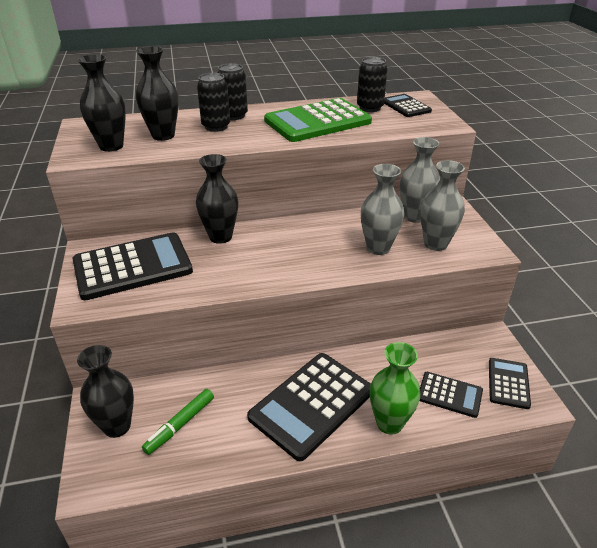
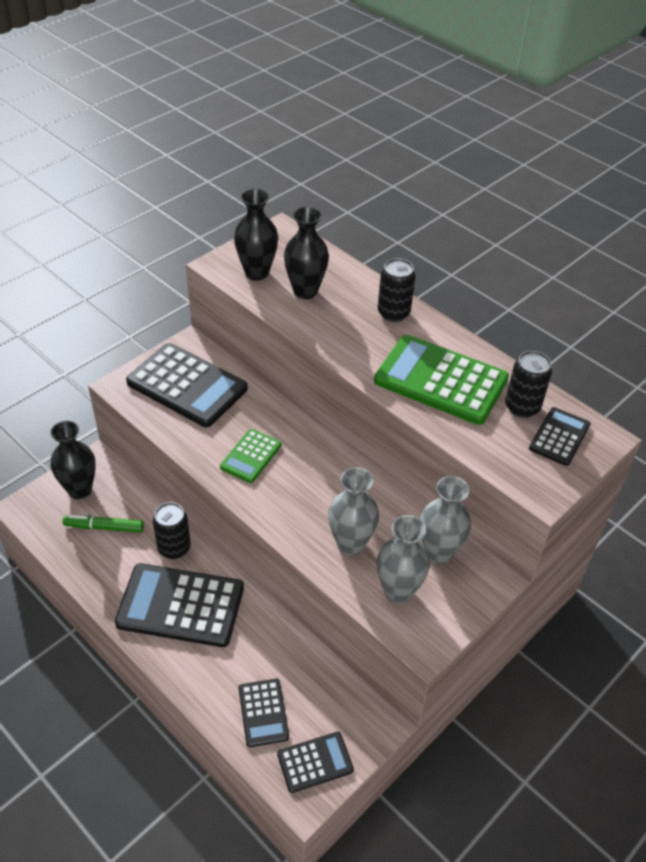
camera: 55 degrees right, 10 degrees up
(216, 126) = (356, 314): black can -> black can (174, 548)
(220, 237) = (273, 416): black vase -> none
(248, 262) = (251, 456): none -> green calculator
(389, 423) = (195, 675): green vase -> none

